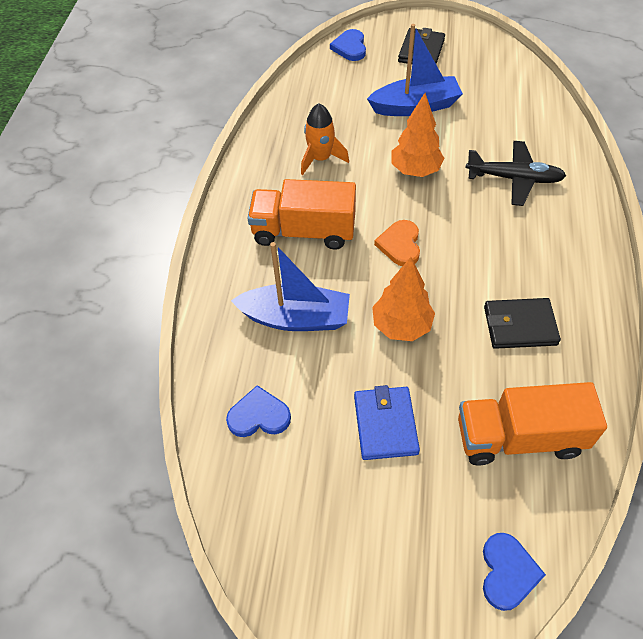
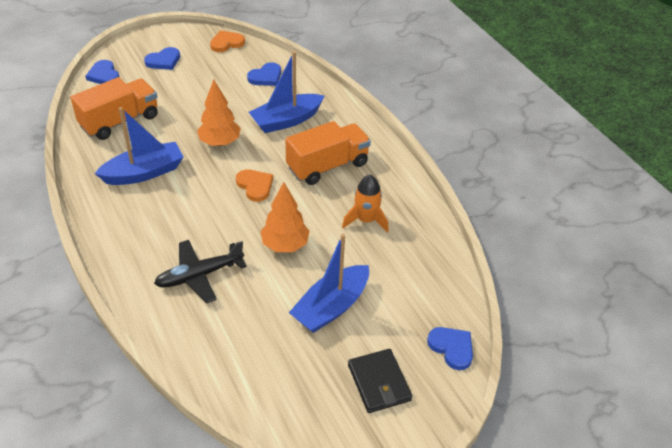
camera: 140 degrees right, 10 degrees down
(257, 540) = (226, 43): none -> orange heart
(385, 424) = (197, 98): blue wallet -> none
(389, 553) = (163, 61): none -> blue heart
(520, 325) = (144, 173): black wallet -> blue boat

